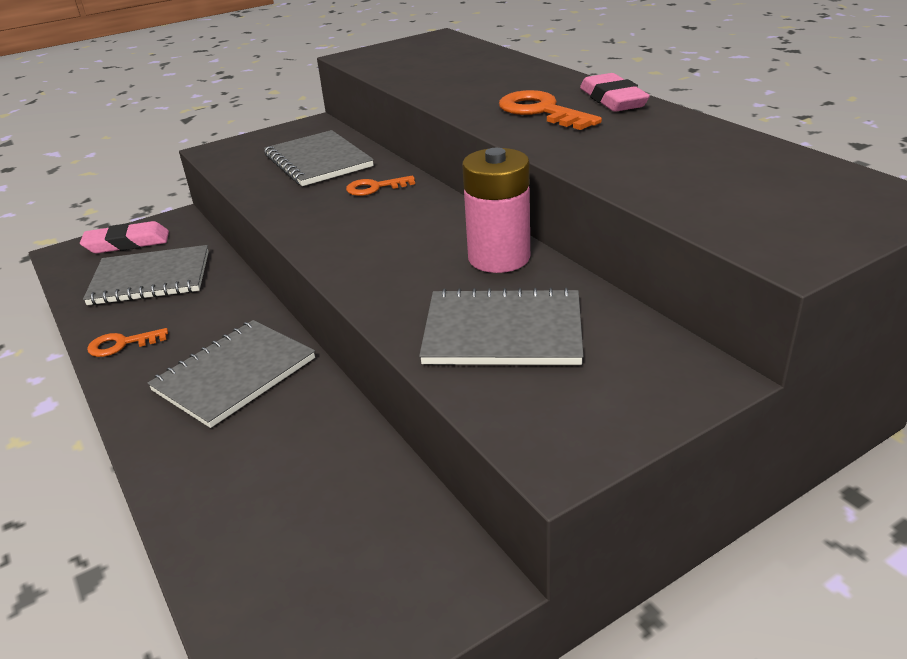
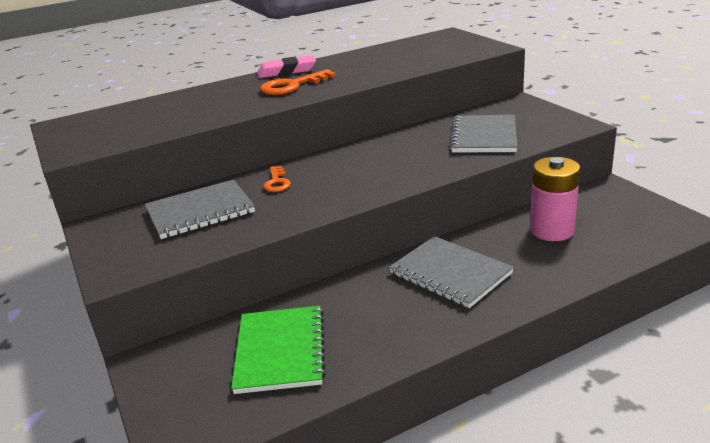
camera: 85 degrees left, 5 degrees down
(122, 344) = (399, 342): orange key -> none
(127, 243) = (184, 390): pink eraser -> none
(150, 278) = (280, 351): grey notebook -> green notebook
(499, 258) = (404, 139): pink battery -> pink battery (551, 230)

